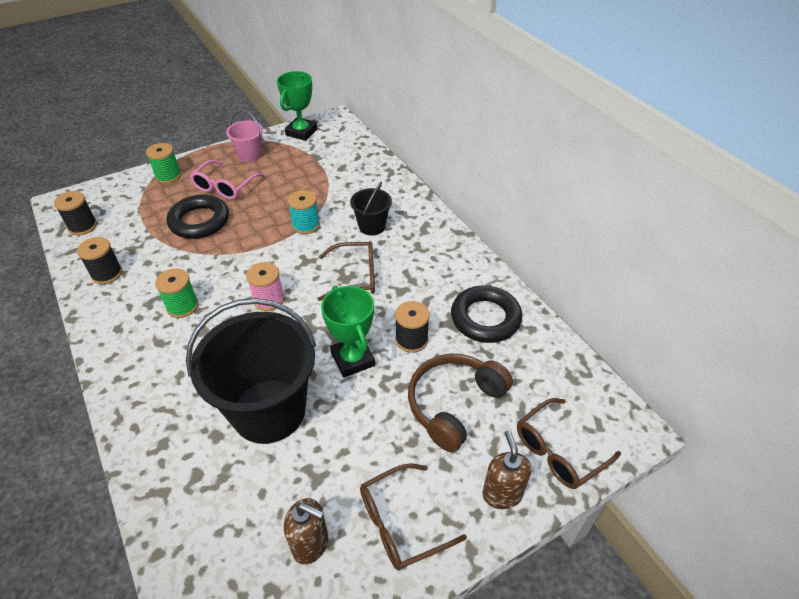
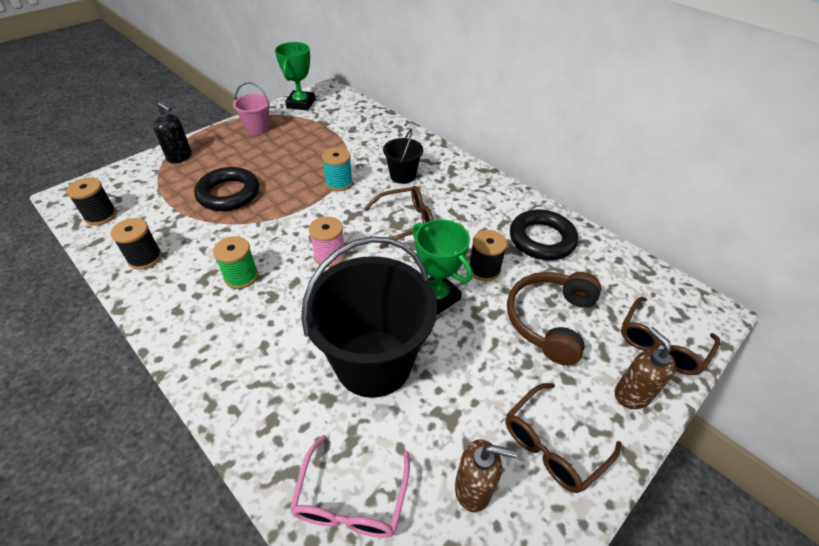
camera: 15 degrees left, 0 degrees up
(168, 176) = (180, 157): green spool -> black soap dispenser
(224, 187) = (243, 159): pink glasses -> pink glasses (351, 500)

